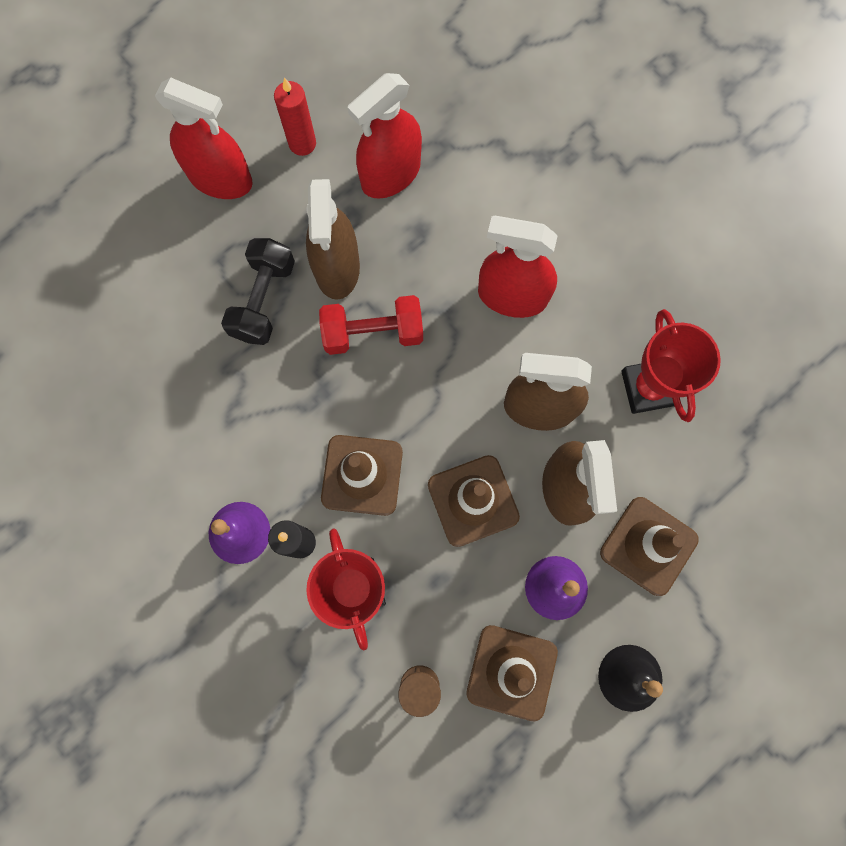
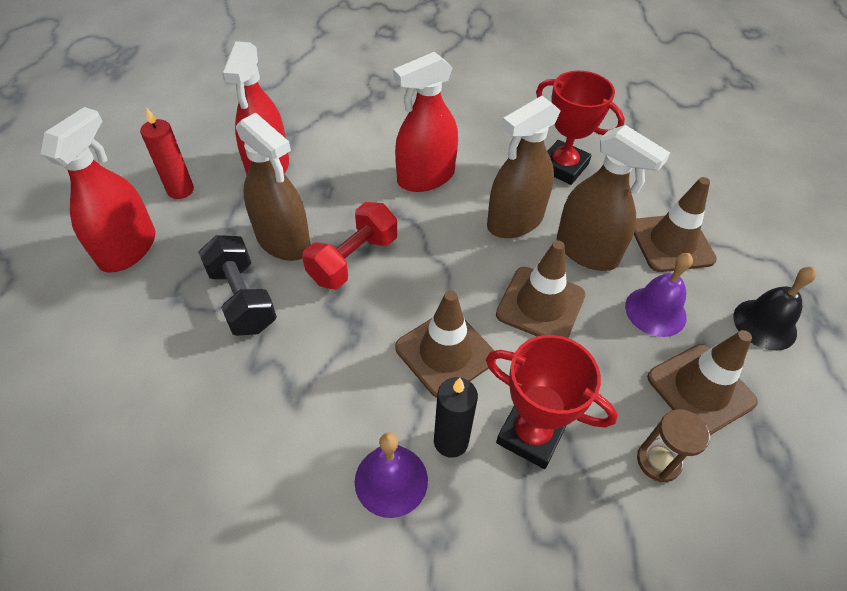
camera: 45 degrees left, 25 degrees down
(220, 178) = (128, 249): red spray bottle -> red spray bottle turned 45 degrees counterclockwise

